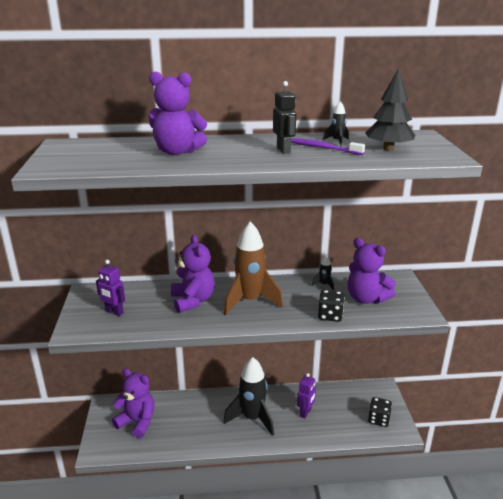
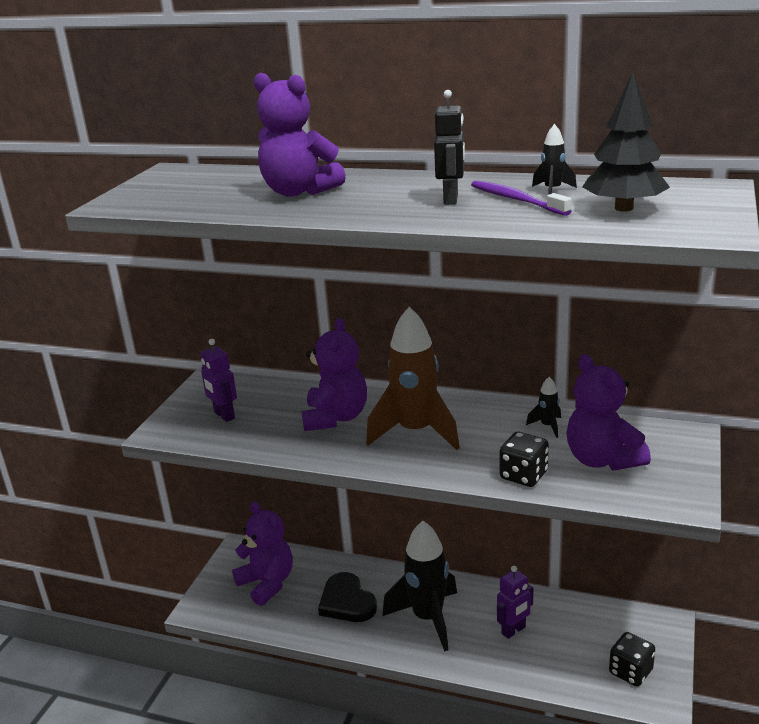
camera: 25 degrees right, 0 degrees up
(197, 421) = (347, 602): none -> black heart

